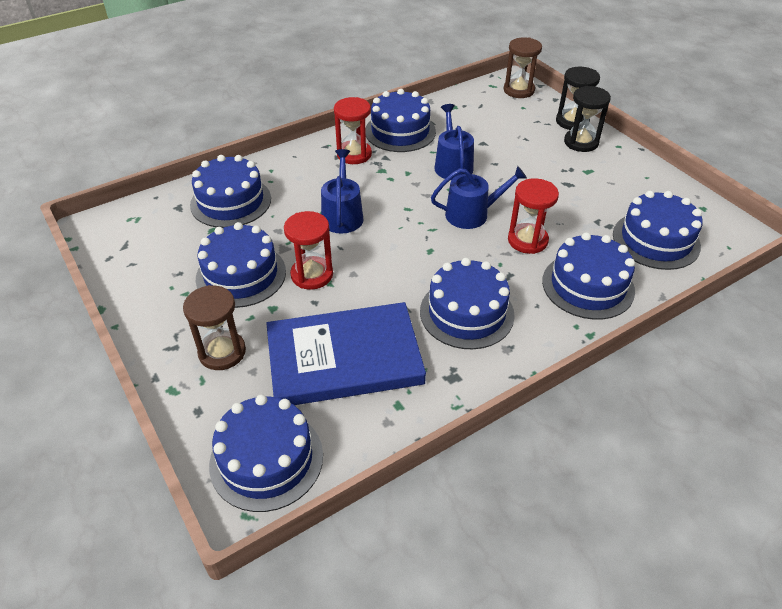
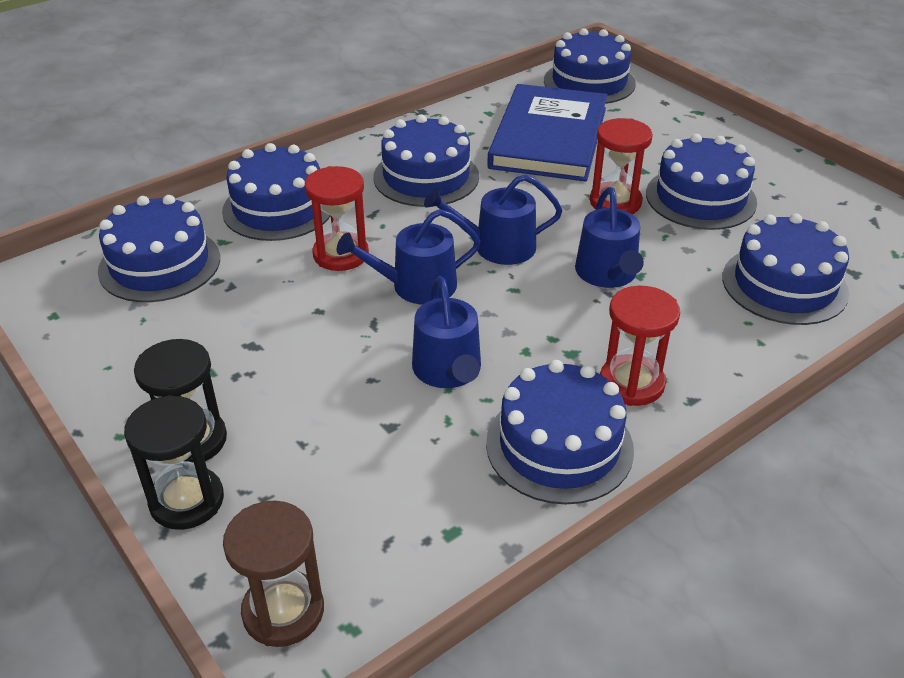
camera: 175 degrees right, 5 degrees down
(222, 352) = (671, 136): brown hourglass -> none
(344, 358) = (548, 138): blue book -> blue book turned 60 degrees counterclockwise
(414, 240) = (496, 247): none -> blue watering can

